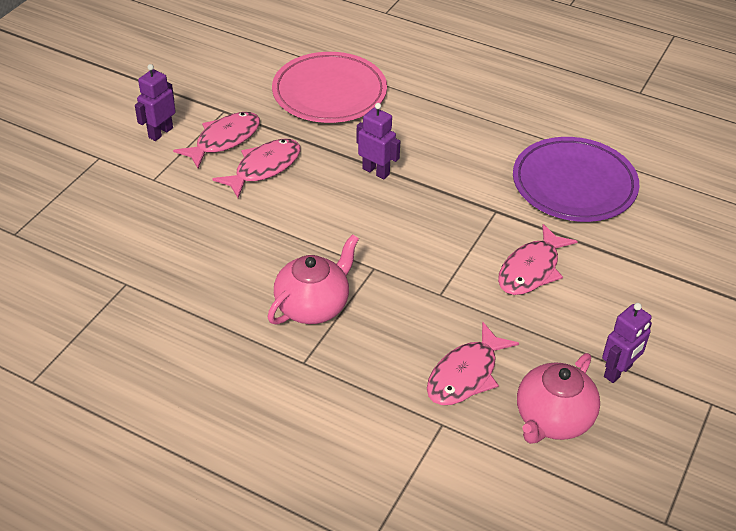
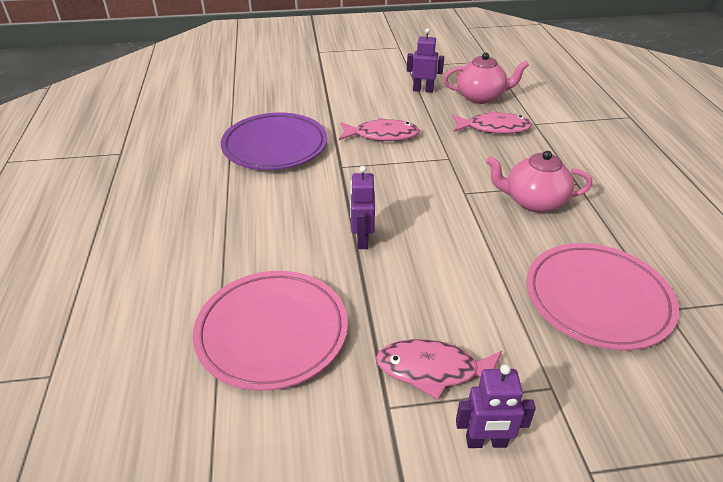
camera: 125 degrees left, 5 degrees down
(178, 254) = (597, 299): none -> pink plate
(264, 168) = (437, 311): pink fish -> none

